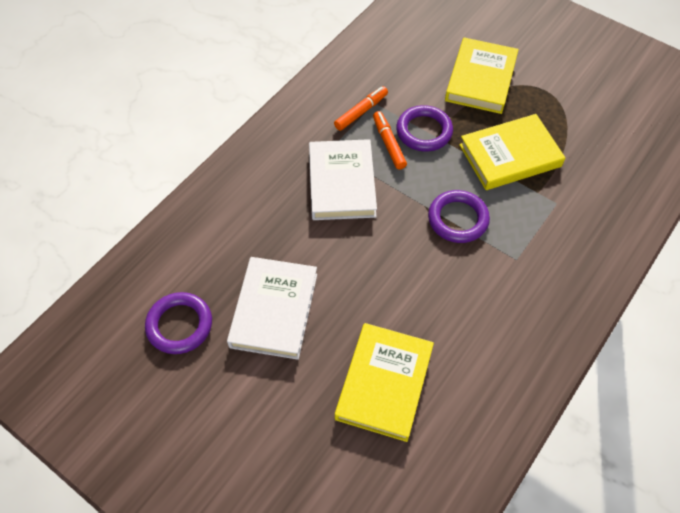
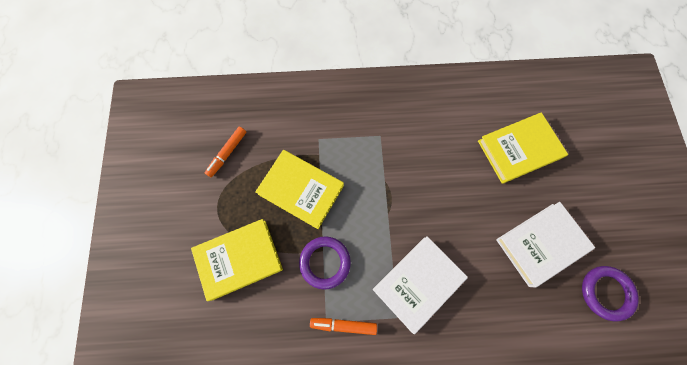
camera: 130 degrees left, 15 degrees up
(388, 144) = (357, 278): orange marker -> orange marker (227, 153)
(458, 219) = (380, 186): purple ring -> none

